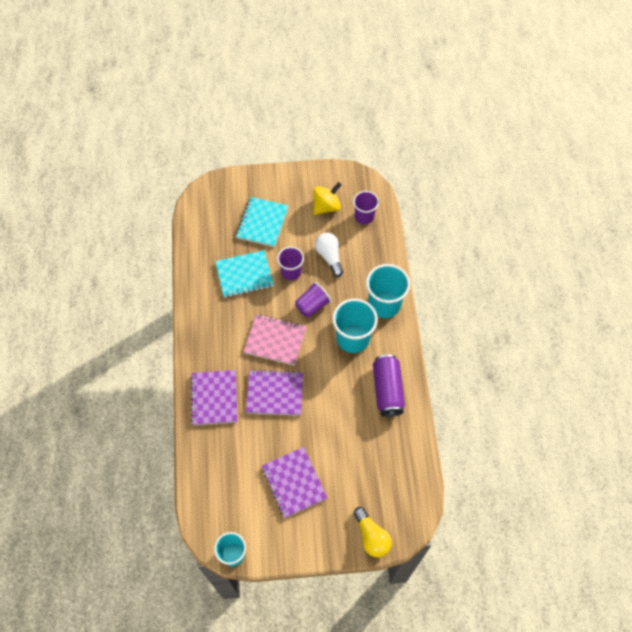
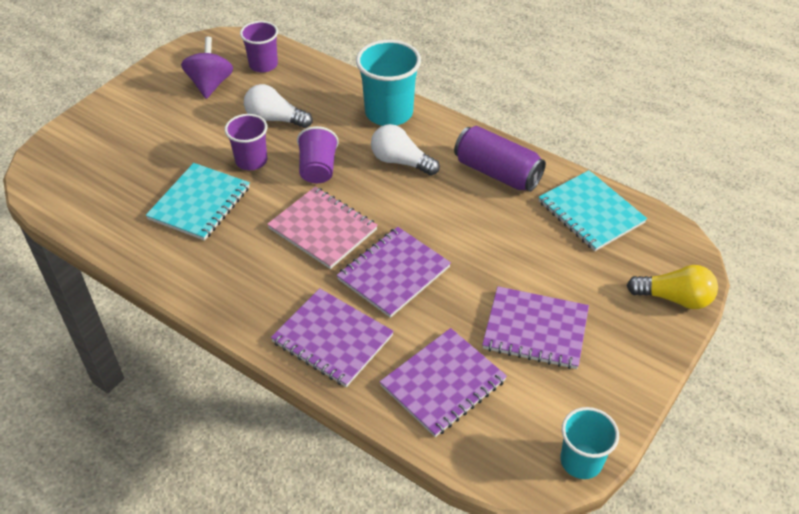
camera: 50 degrees left, 15 degrees down
(228, 464) = (443, 383): none -> purple notebook
(262, 223) = (154, 146): turquoise notebook -> turquoise notebook (590, 212)
(275, 340) = (323, 229): pink notebook -> pink notebook turned 75 degrees clockwise
(326, 206) = (210, 84): yellow spinning top -> purple spinning top
(353, 338) = (401, 162): turquoise cup -> white light bulb

